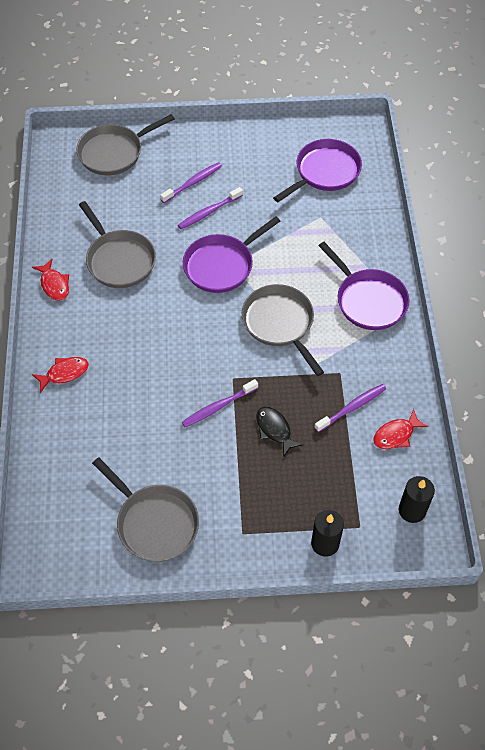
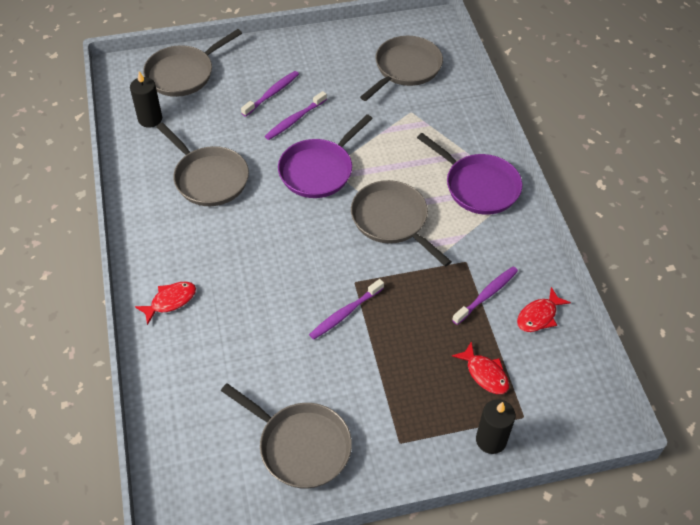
camera: 10 degrees left, 5 degrees down
(54, 284) = (143, 211): red fish -> red fish (485, 374)
(274, 429) = (410, 328): black fish -> none
(324, 172) = (405, 68): purple pan -> grey pan
(412, 510) = (574, 391): black candle -> black candle (150, 119)

